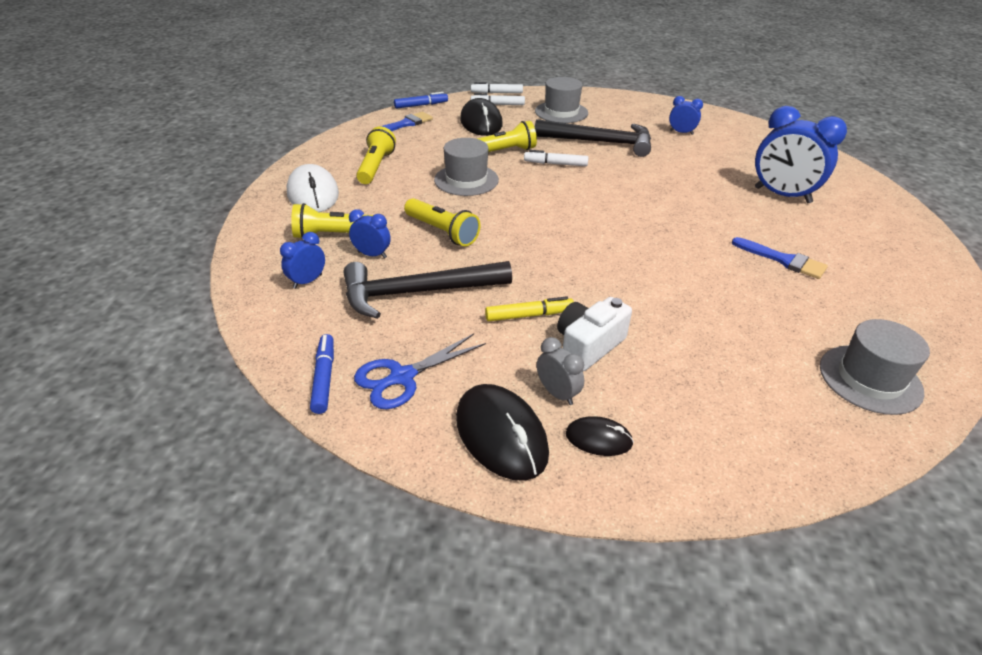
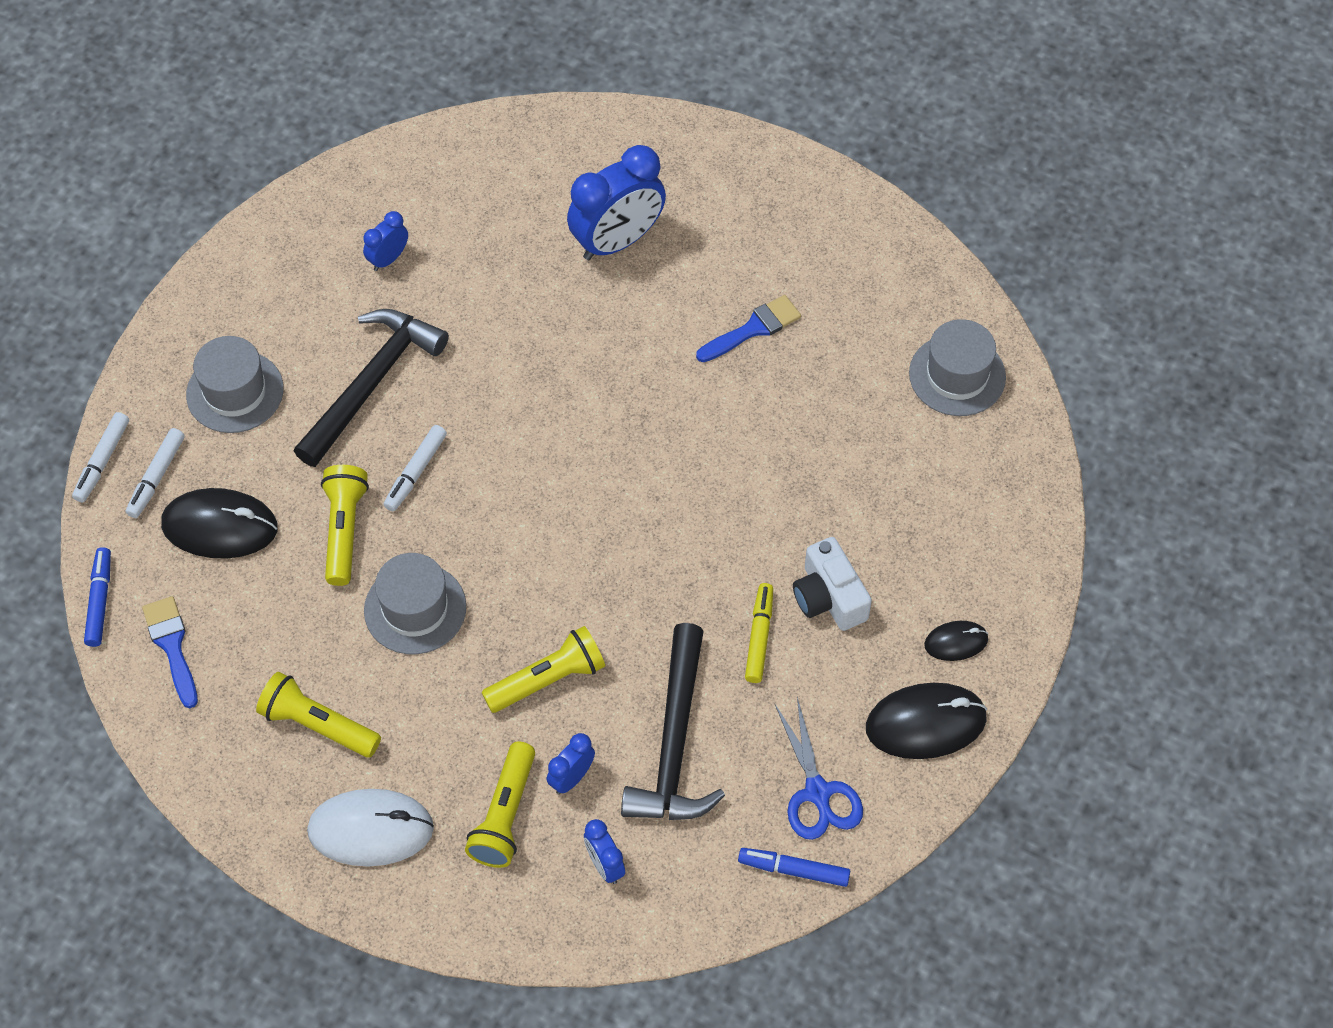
camera: 70 degrees left, 20 degrees up
(557, 393) = (888, 654): grey clock -> none
(598, 439) = (956, 642): black mouse -> black mouse turned 45 degrees clockwise

